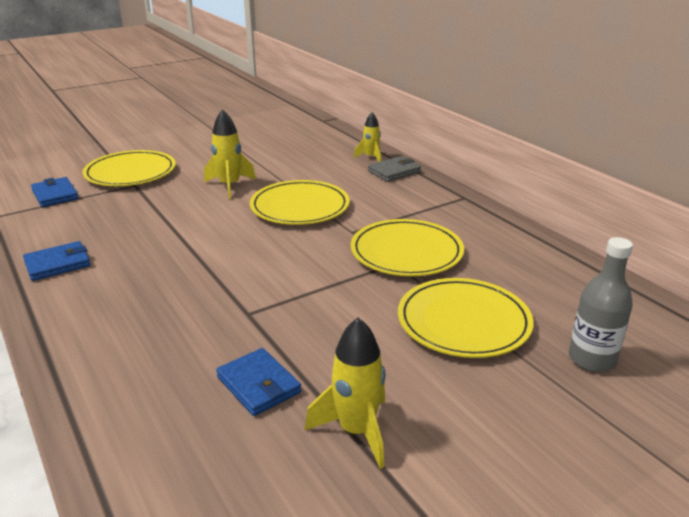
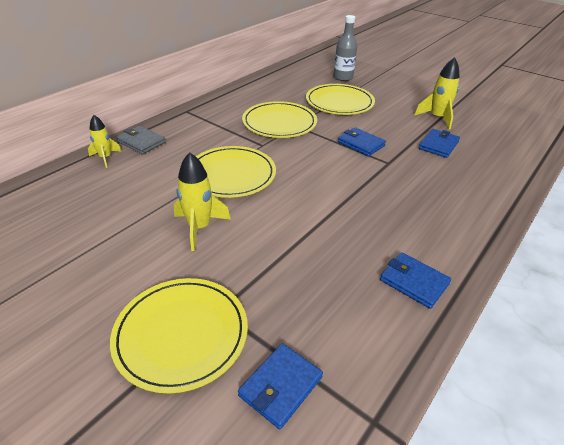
camera: 110 degrees left, 10 degrees up
(311, 304) = (361, 144): none -> blue wallet

